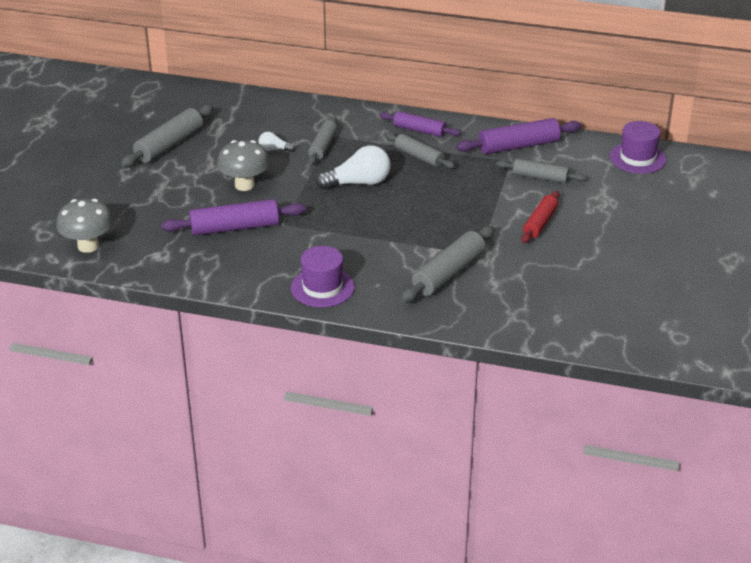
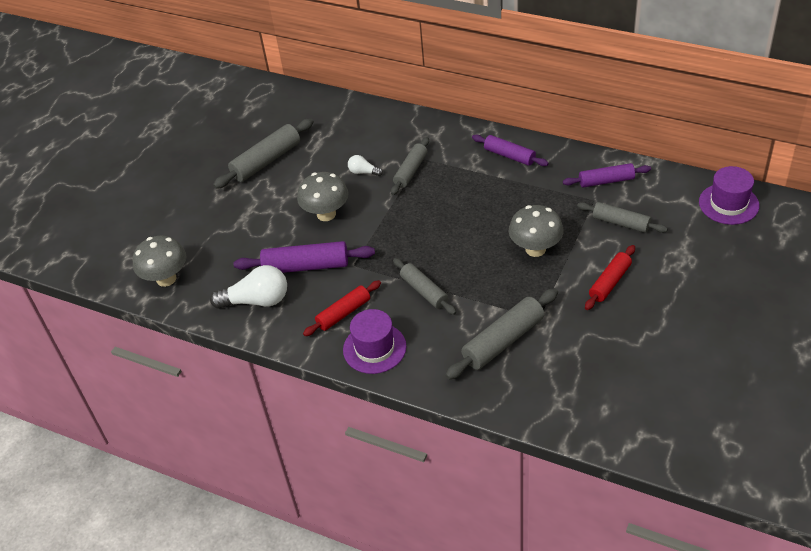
camera: 15 degrees right, 10 degrees up
(283, 262) = (343, 313): none -> red rolling pin
(358, 183) = (436, 218): white light bulb -> white light bulb (257, 301)
(419, 157) = (502, 189): grey rolling pin -> grey rolling pin (424, 291)
(462, 202) = (535, 249): none -> grey mushroom
(518, 146) = (606, 181): purple rolling pin -> purple rolling pin, size x0.66

